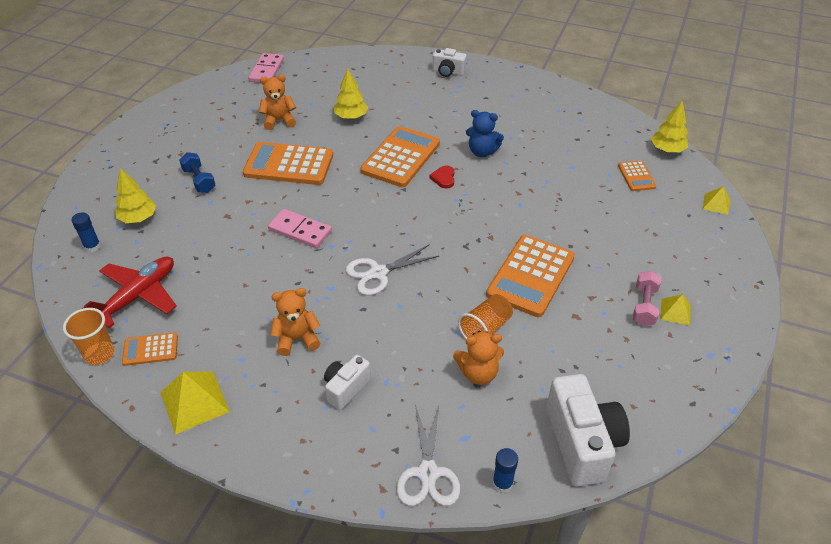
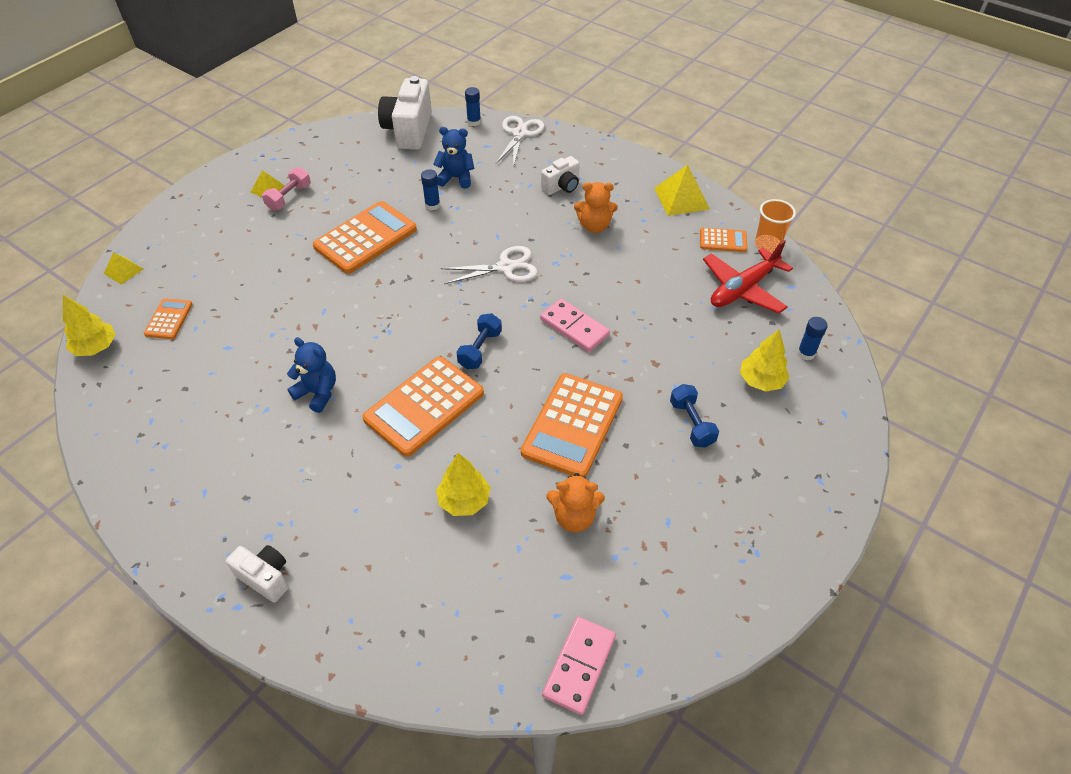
camera: 165 degrees left, 5 degrees up
(289, 165) = (572, 425): orange calculator -> orange calculator turned 90 degrees clockwise
(375, 200) = (480, 349): none -> blue dumbbell
(444, 178) = (387, 363): red heart -> none
(478, 373) = (456, 178): orange teddy bear -> blue teddy bear
(485, 329) = (432, 205): orange cup -> blue glue stick

